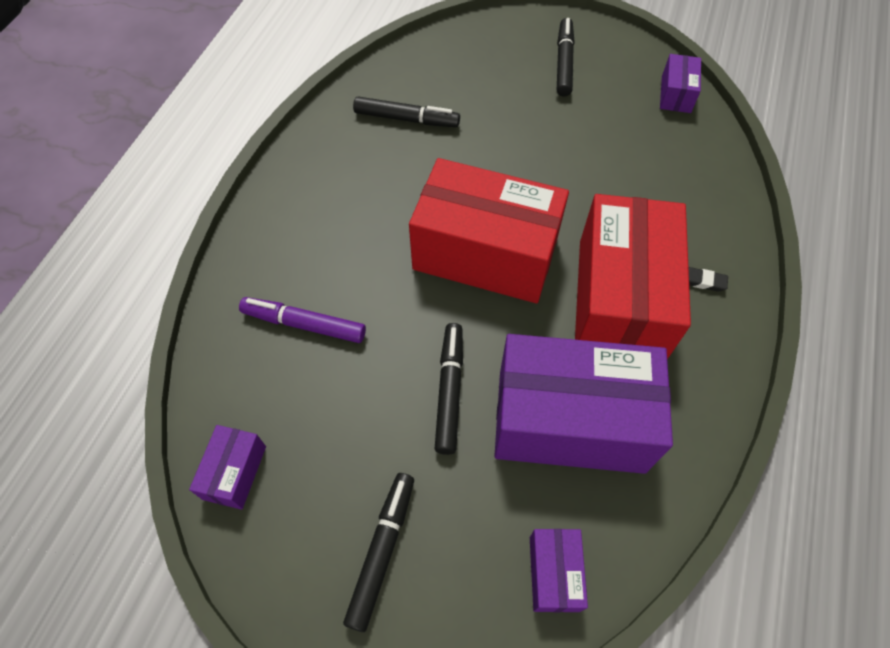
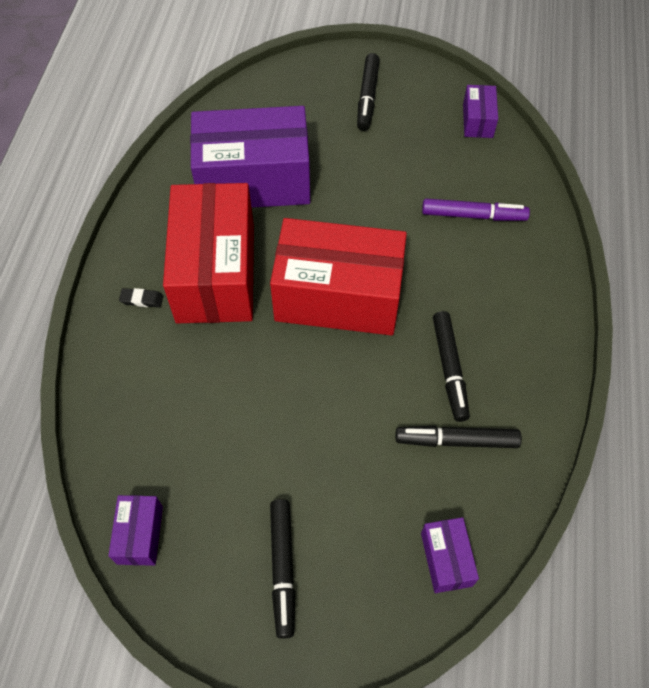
camera: 170 degrees right, 0 degrees up
(449, 390) = (345, 186): black marker -> black marker (449, 369)
(554, 573) = (260, 101): purple box -> purple box (446, 559)

